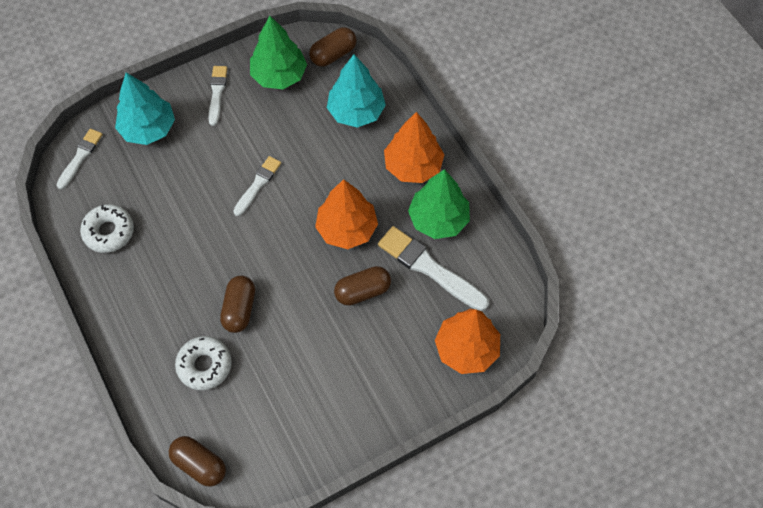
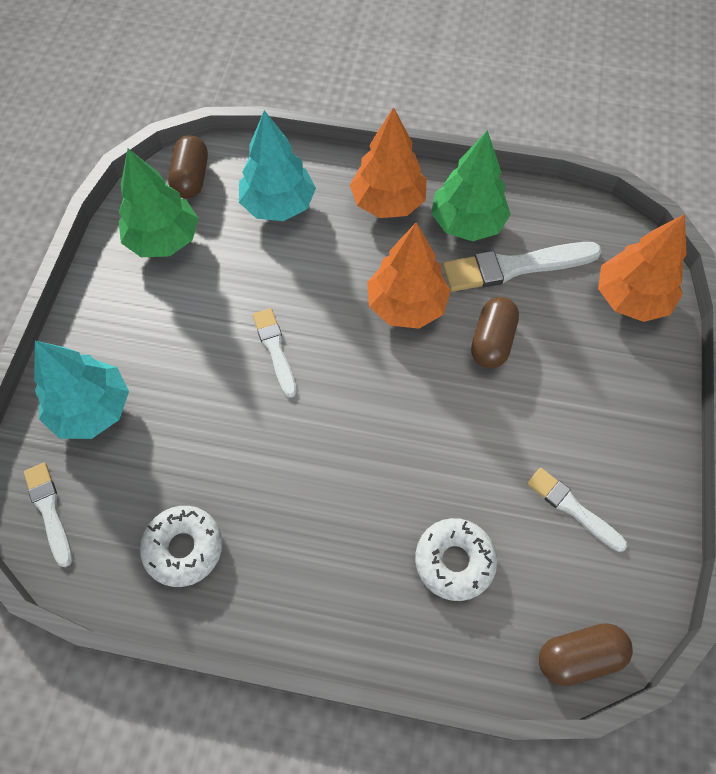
camera: 50 degrees left, 0 degrees up
(217, 93) = (121, 310): white brush -> white brush (572, 508)
(239, 309) = (413, 474): brown capsule -> none

